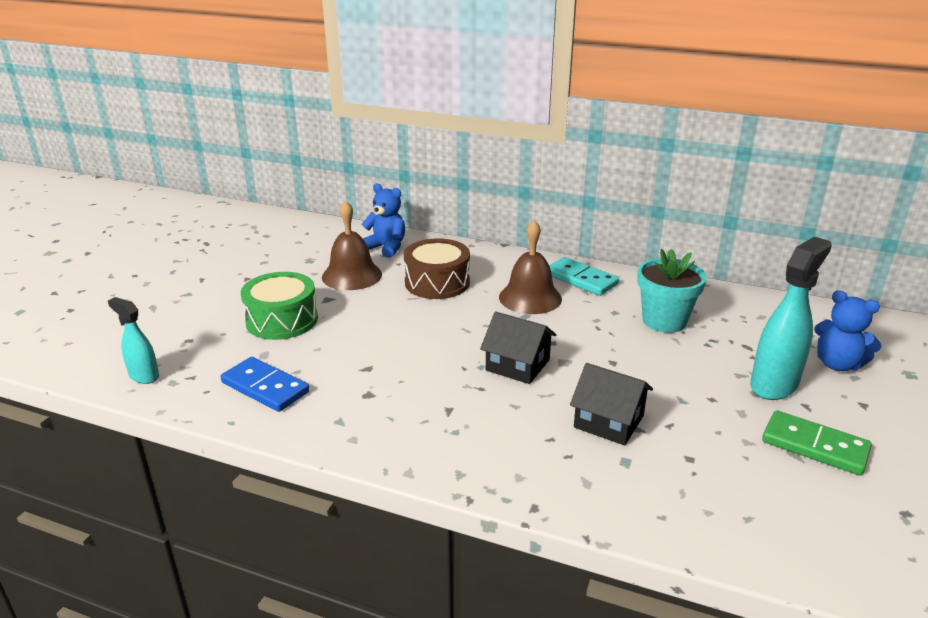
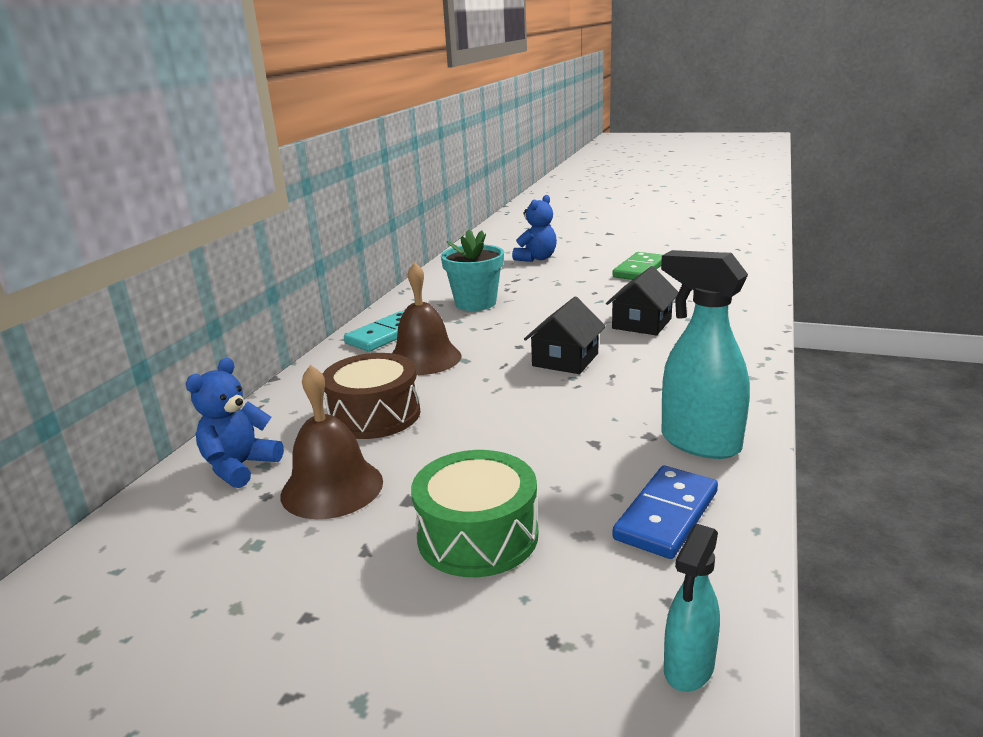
camera: 90 degrees left, 5 degrees down
(774, 385) = (569, 275): turquoise spray bottle -> turquoise spray bottle (699, 442)

